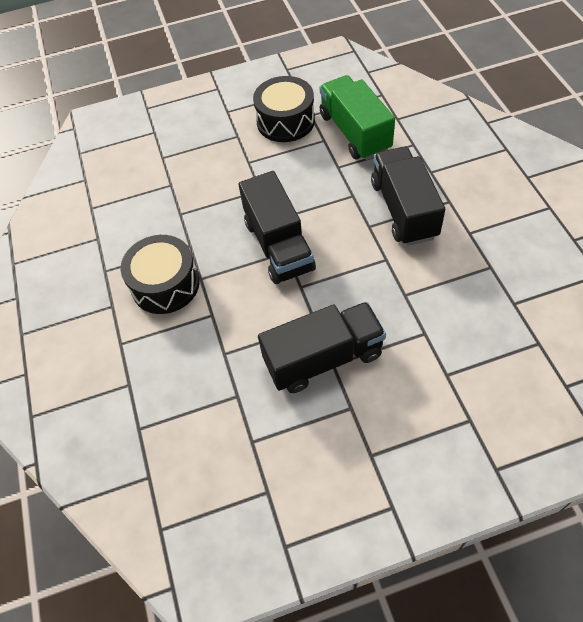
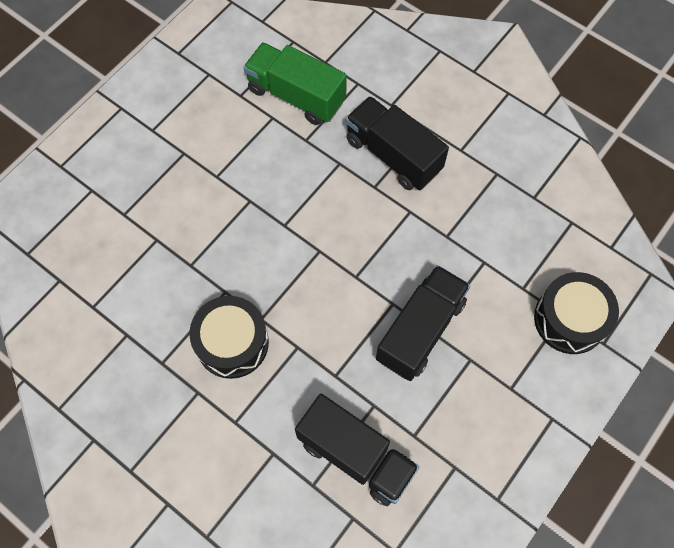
camera: 40 degrees left, 10 degrees up
(279, 246) = (308, 248): black truck -> black truck (355, 455)
(285, 121) = (220, 114): black drum -> black drum (570, 319)

